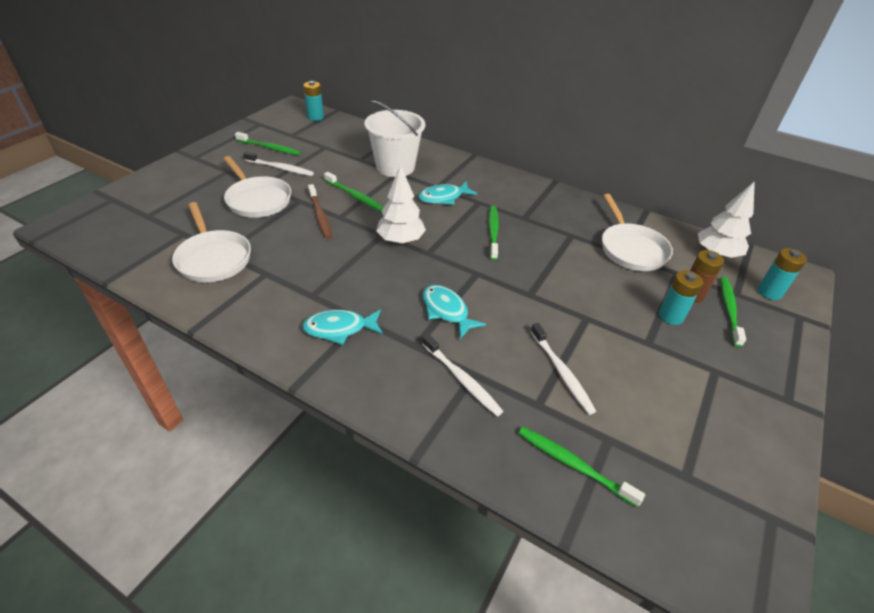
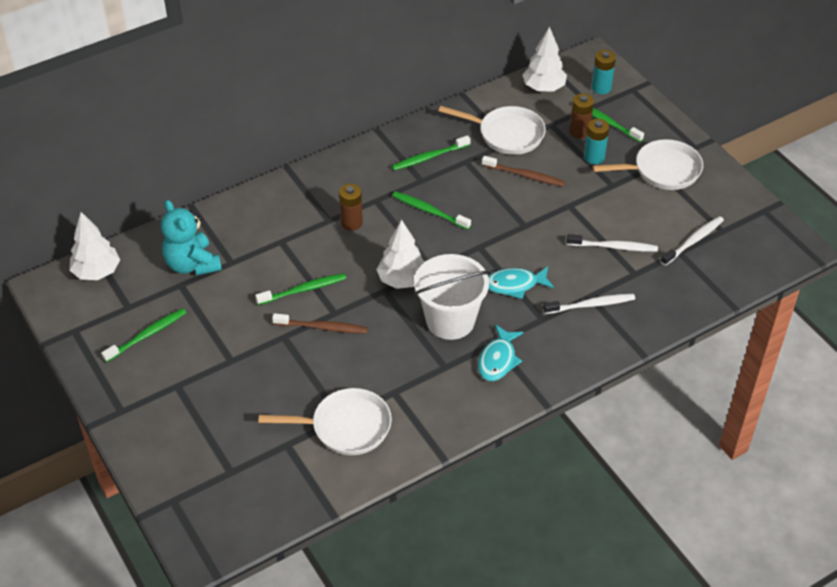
camera: 60 degrees left, 5 degrees up
(257, 200) = (259, 371): white pan -> white pan (662, 170)
(280, 168) = (204, 336): white toothbrush -> white toothbrush (694, 241)
(315, 117) = (97, 272): turquoise battery -> white tree
(347, 146) = (192, 264): none -> turquoise teddy bear
(395, 167) = (268, 238): white bucket -> white bucket (450, 320)
(443, 197) = (351, 223): turquoise fish -> brown battery
(573, 464) = (689, 279): green toothbrush -> green toothbrush (429, 157)
(593, 275) = (525, 175): none -> brown toothbrush

